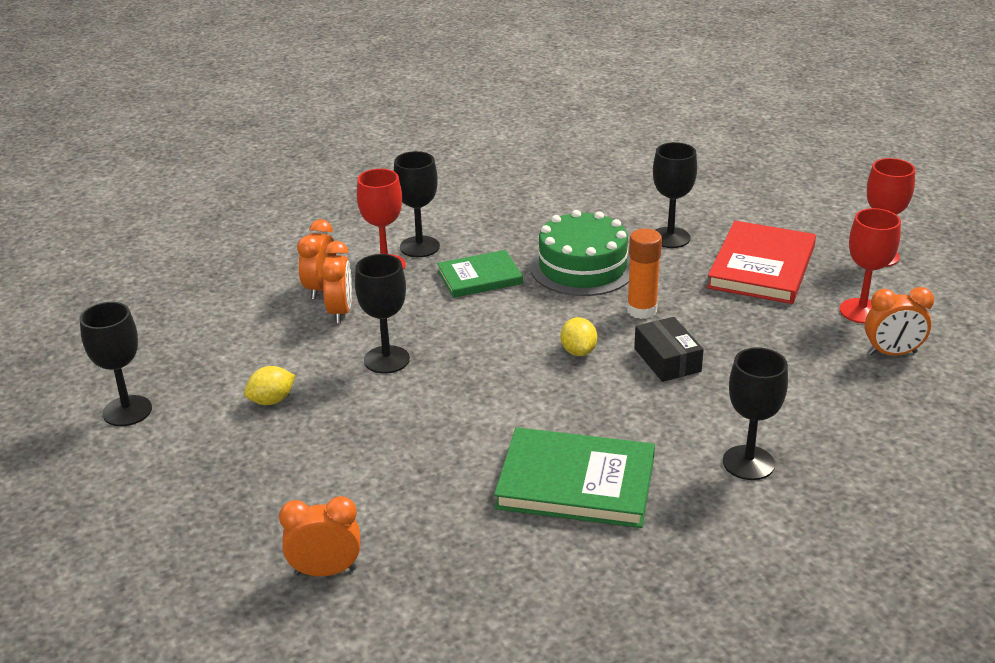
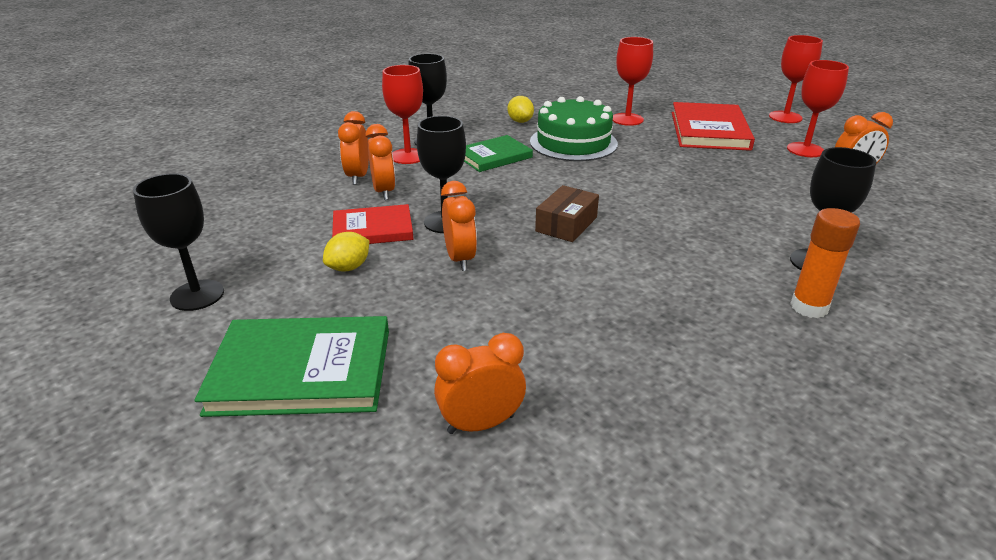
camera: 15 degrees left, 0 degrees up
(311, 359) = (373, 229): none -> red book
(382, 406) = (460, 259): none -> orange clock
(511, 379) = (566, 224): none -> brown box
(576, 482) = (680, 299): green book -> green book (302, 370)
(578, 351) = (610, 198): yellow lemon -> yellow lemon (520, 121)
(641, 310) = (640, 165): orange glue stick -> orange glue stick (809, 307)
(667, 360) = (687, 196): black box -> none
(670, 238) = (627, 119): black goblet -> red goblet

